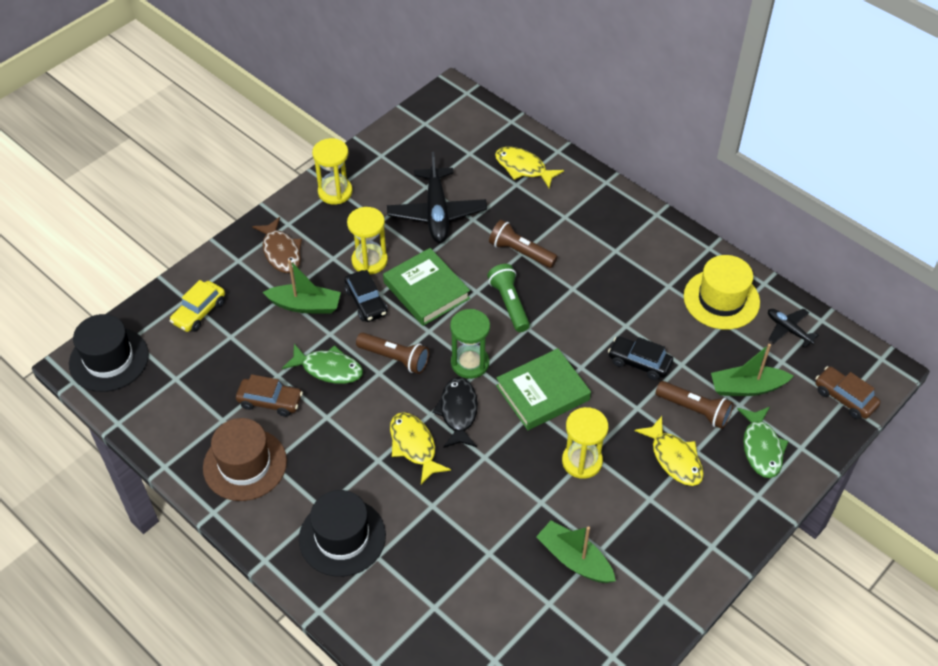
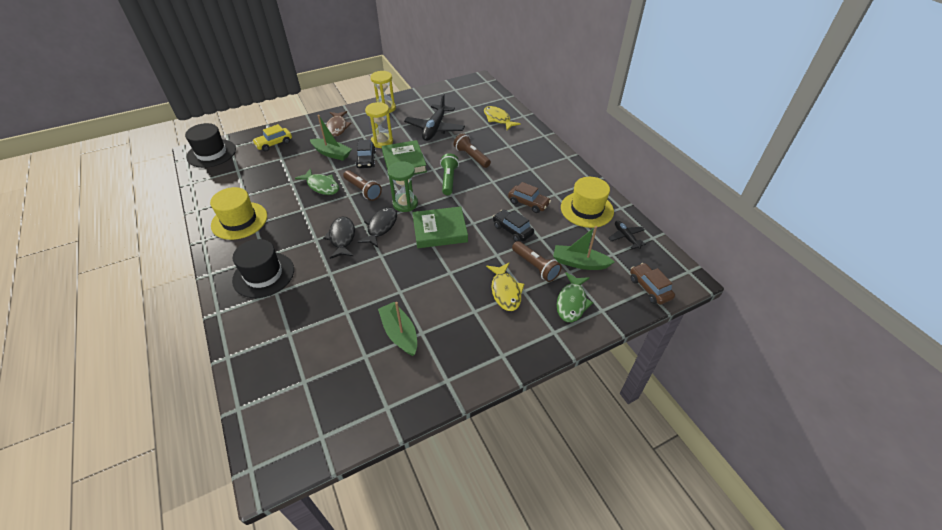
camera: 20 degrees right, 5 degrees down
(245, 464) = (239, 220): brown hat -> yellow hat
(270, 401) = (278, 193): brown car -> brown car (528, 203)
(414, 446) = (342, 238): yellow fish -> black fish
(582, 461) = (441, 275): yellow hourglass -> none

